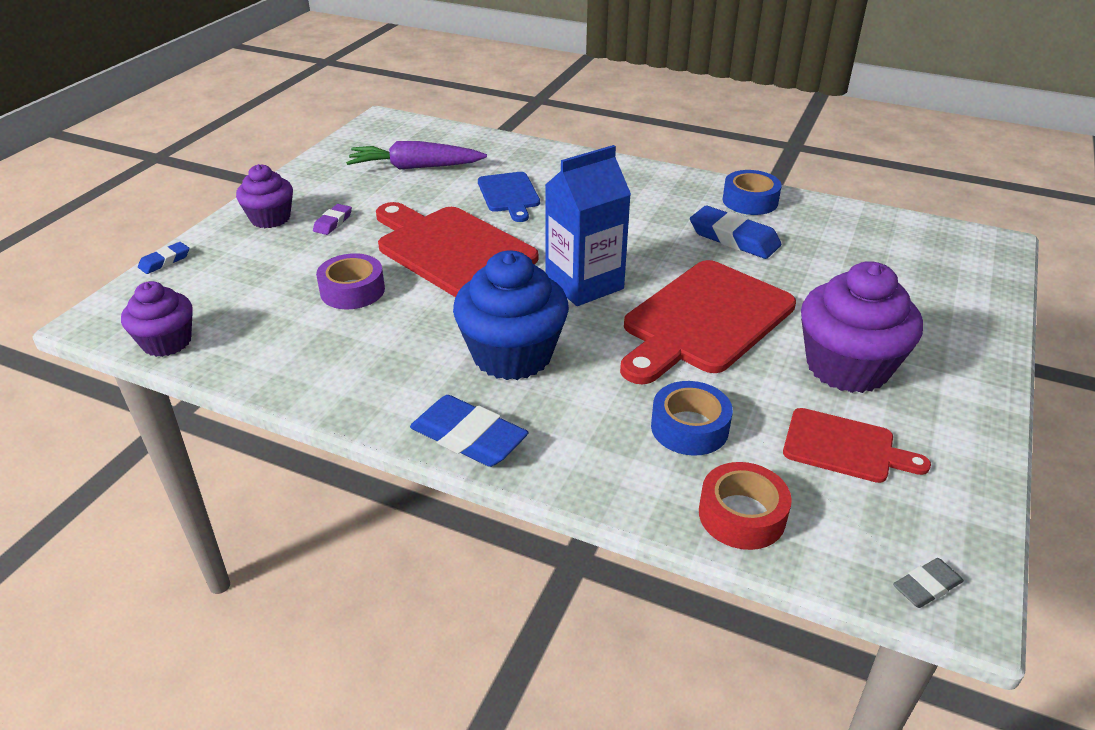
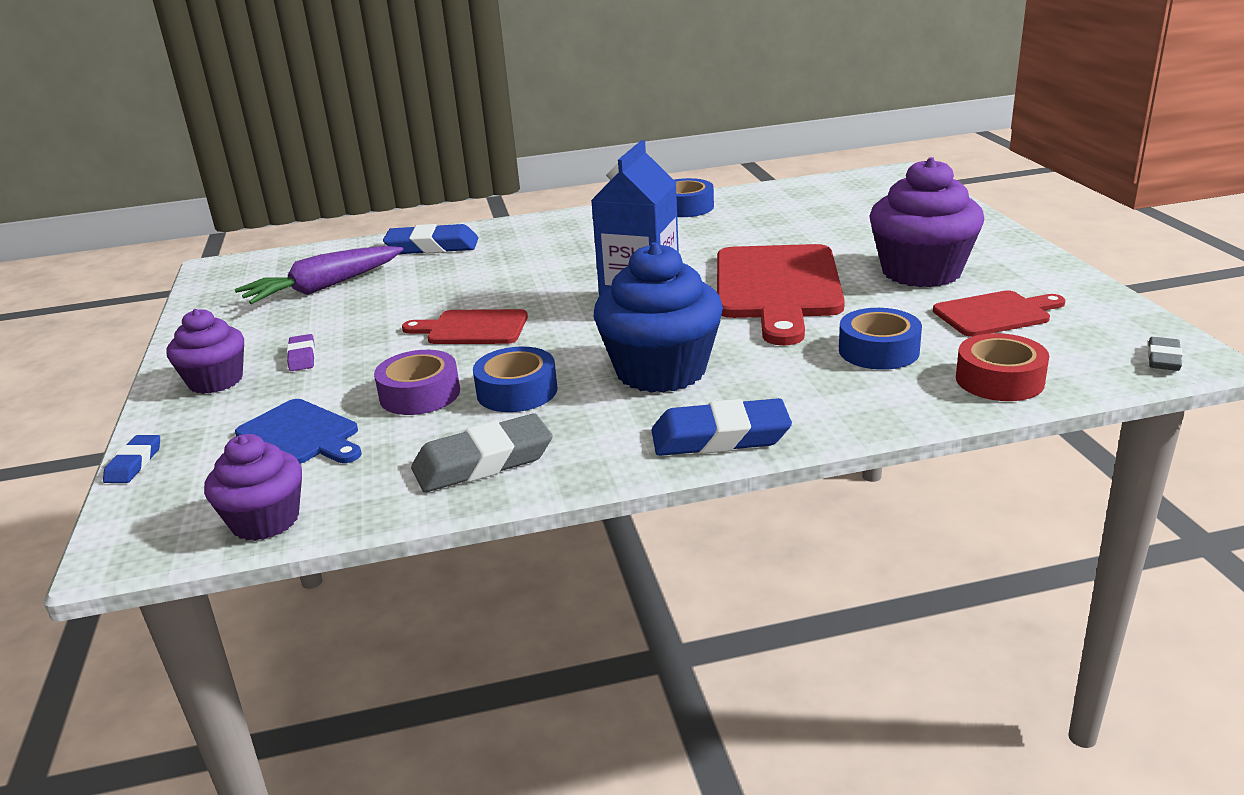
camera: 35 degrees left, 10 degrees down
(314, 368) = (483, 462): none -> grey eraser
(405, 320) = (517, 391): none -> blue tape
(451, 249) = (472, 328): red cutting board -> red cutting board, size x0.54
(509, 195) = (462, 273): blue cutting board -> blue cutting board (301, 434)
(734, 238) = (713, 233): blue eraser -> blue eraser (432, 246)

